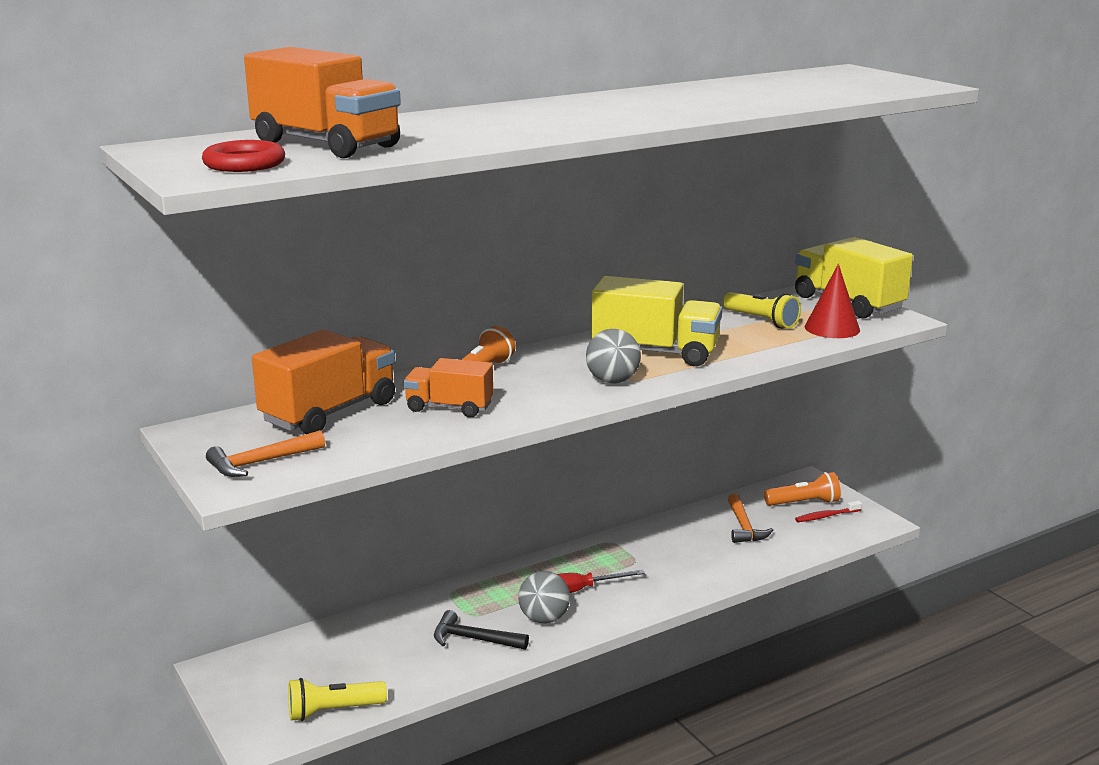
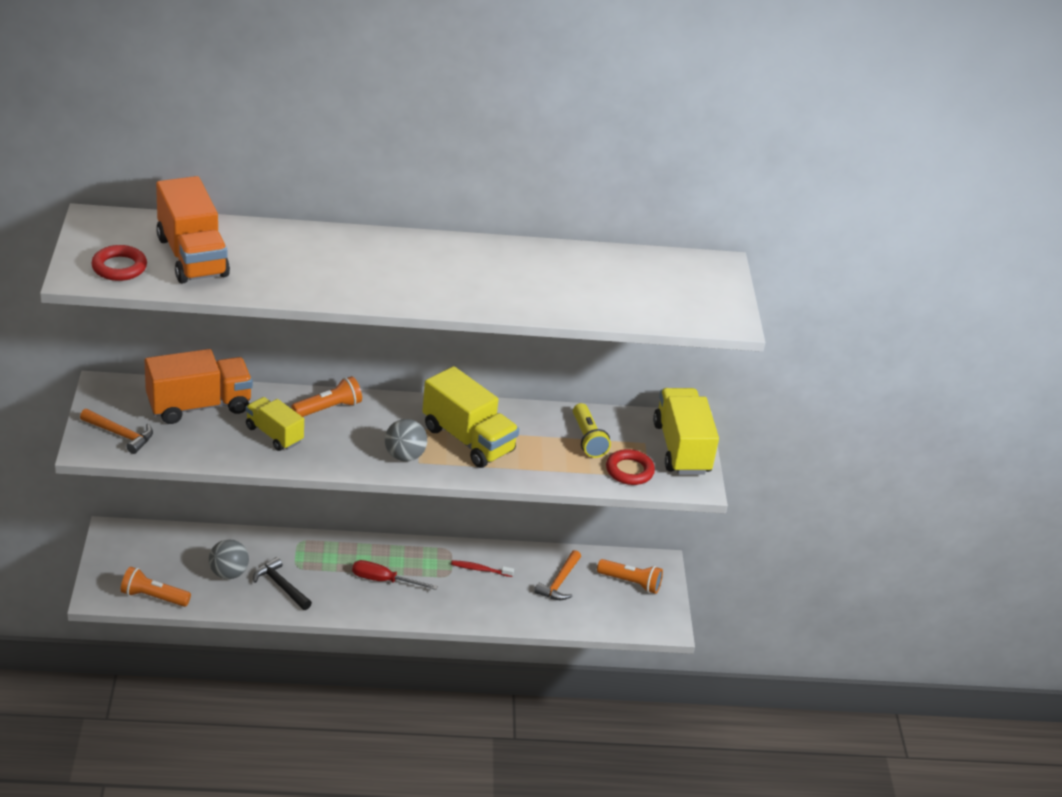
camera: 25 degrees right, 15 degrees up
(261, 462) = (120, 434): orange hammer -> orange hammer turned 150 degrees counterclockwise
(333, 711) = (153, 597): yellow flashlight -> orange flashlight
(449, 407) = (274, 434): orange truck -> yellow truck
(544, 619) = (340, 592): grey ball -> grey ball (228, 573)
(826, 516) = (633, 602): red toothbrush -> red toothbrush (480, 569)
(832, 328) = (629, 471): red cone -> red ring

